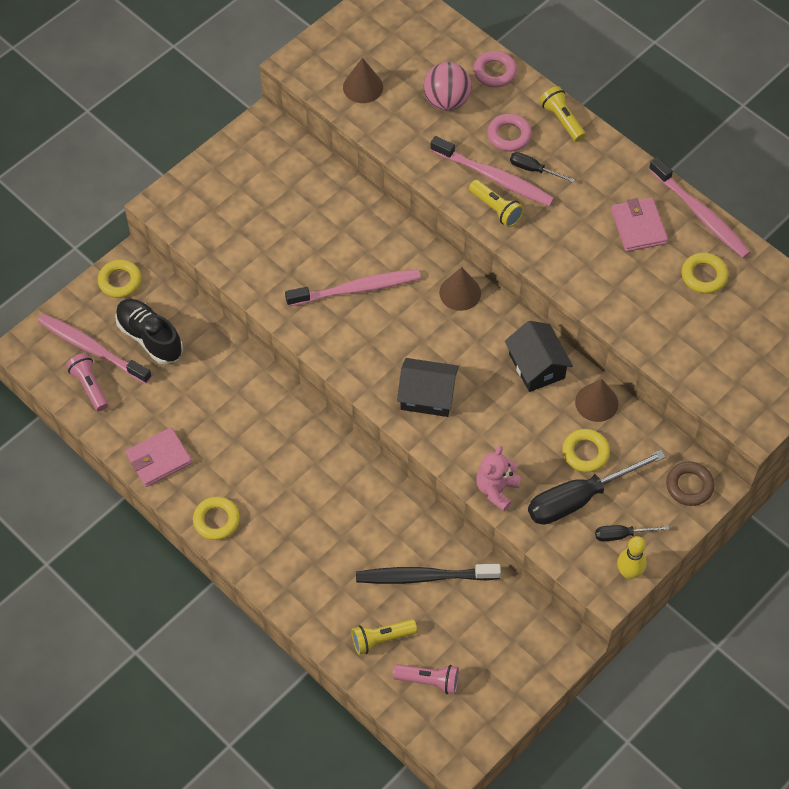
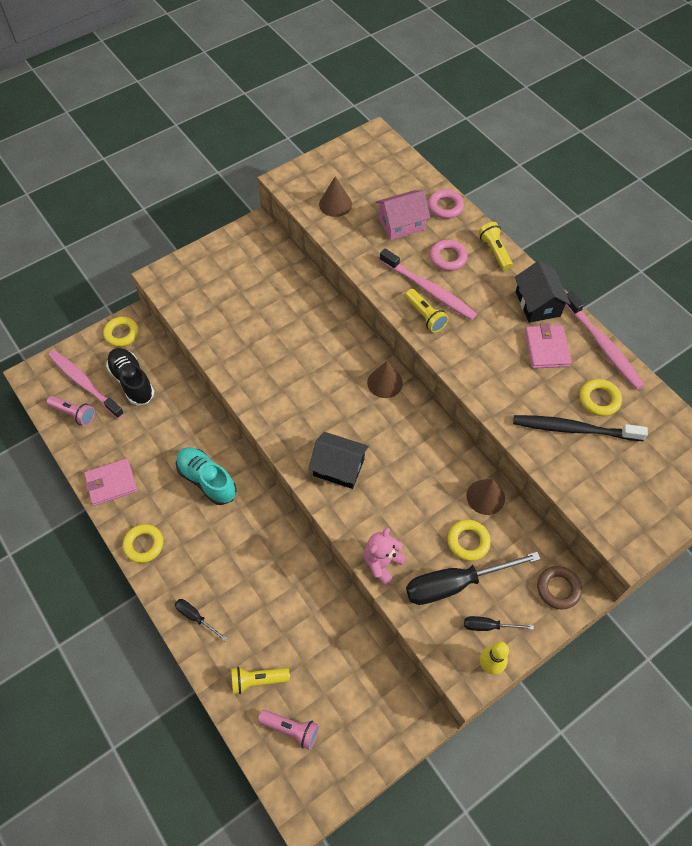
camera: 10 degrees right, 0 degrees up
(90, 386) = (74, 414): pink flashlight -> pink flashlight turned 135 degrees clockwise
(271, 438) = (207, 480): none -> turquoise shoe
(356, 289) = (299, 367): pink toothbrush -> none
(424, 577) = (308, 627): black toothbrush -> black toothbrush (574, 429)
(446, 101) = (401, 224): pink ball -> pink house
(533, 170) = (463, 288): black screwdriver -> black screwdriver (196, 617)
(536, 366) = (438, 456): black house -> black house (537, 304)

